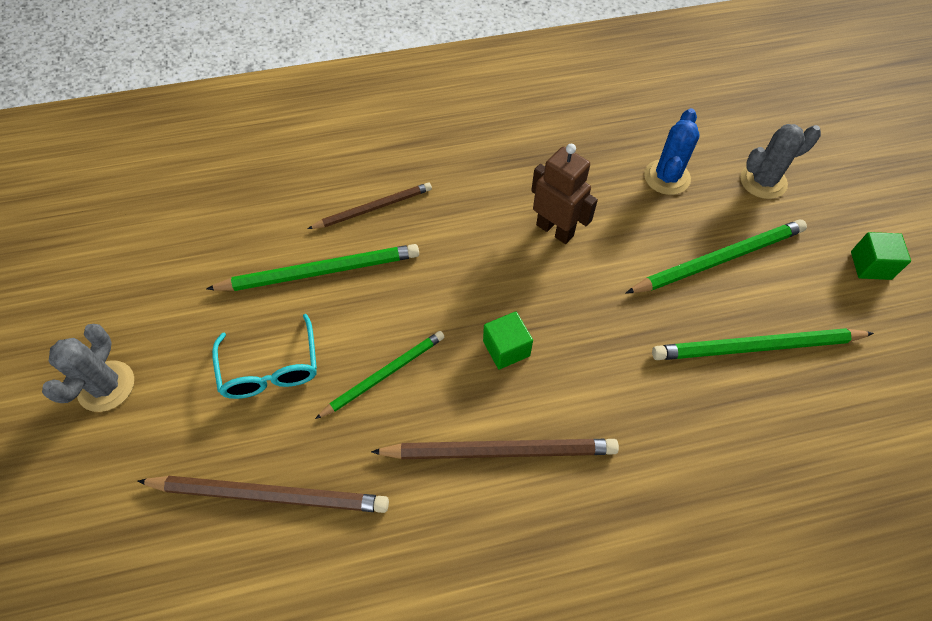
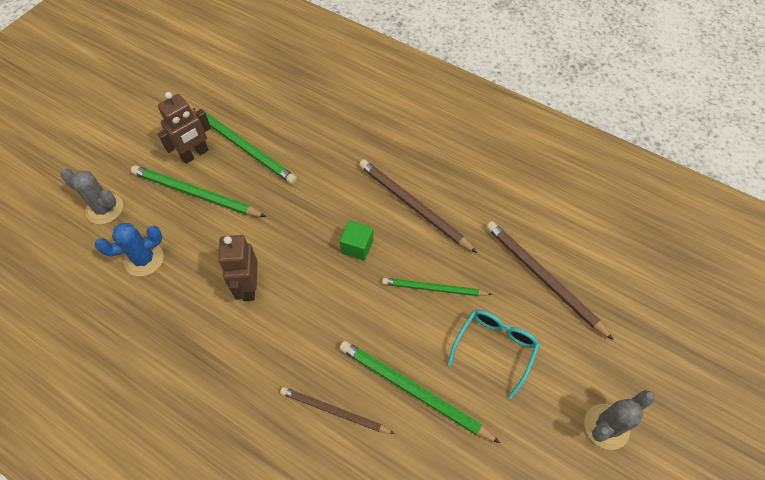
camera: 135 degrees left, 0 degrees up
(785, 293) = (195, 154): none -> brown robot
(870, 265) = (139, 131): green cube -> none

